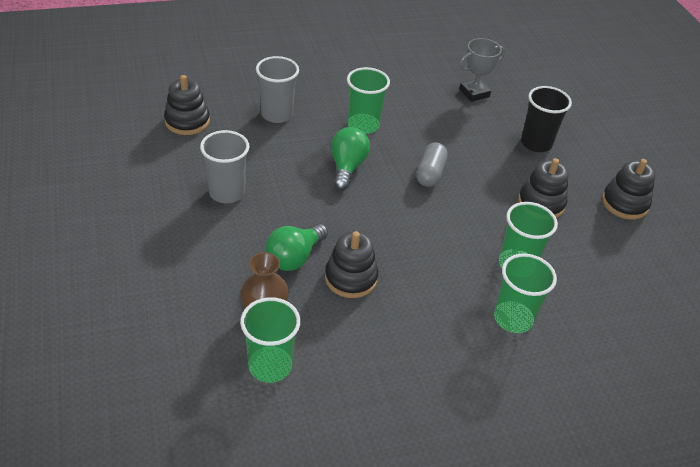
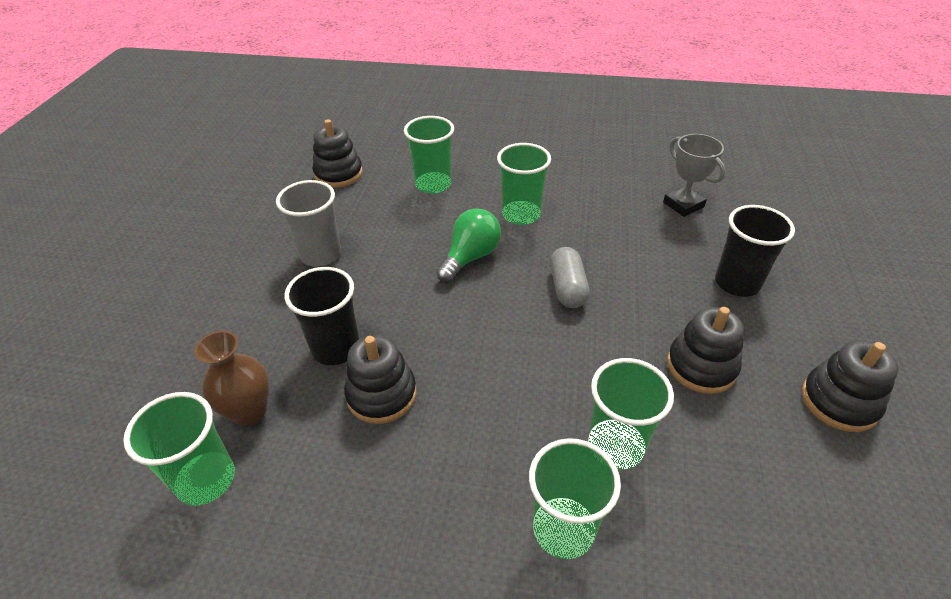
camera: 30 degrees right, 0 degrees up
(277, 114) = (433, 184): grey cup -> green cup
(294, 257) = (336, 348): green light bulb -> black cup
(430, 173) = (567, 288): grey capsule -> grey capsule turned 45 degrees counterclockwise
(474, 93) = (683, 205): grey trophy -> grey trophy turned 60 degrees clockwise

